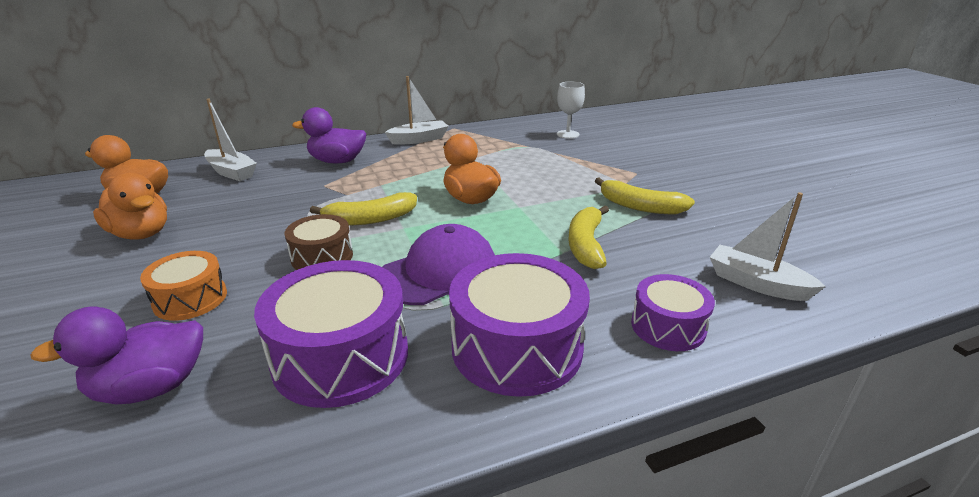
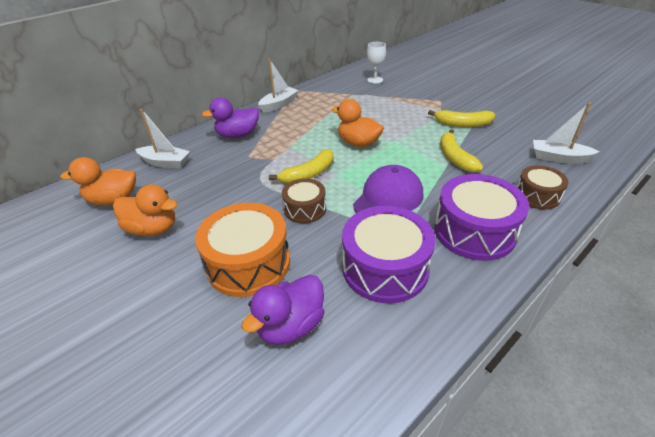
camera: 20 degrees left, 10 degrees up
(190, 299) = (248, 263): orange drum -> orange drum, size x1.72
(668, 326) = (537, 196): purple drum -> brown drum

